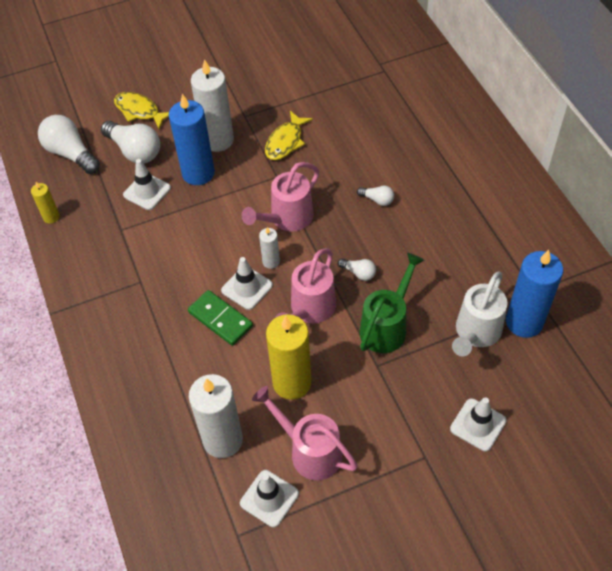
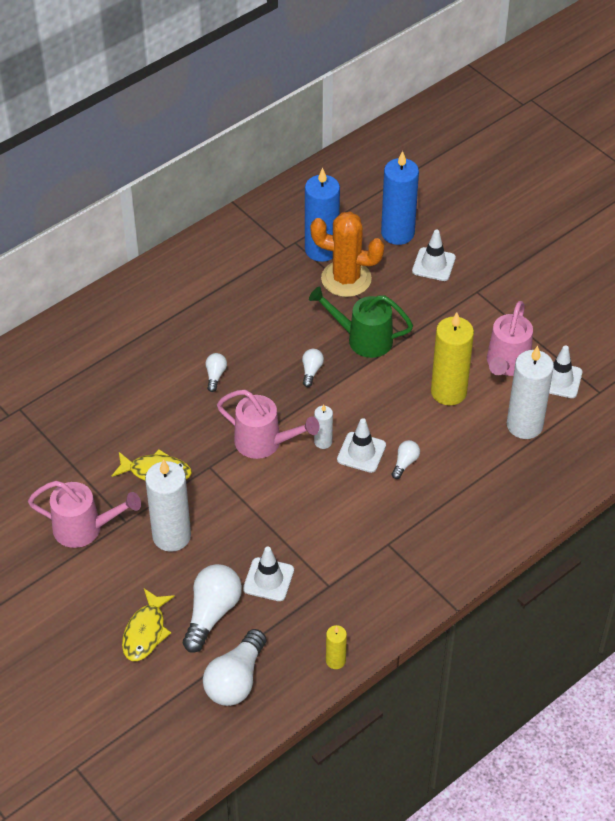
camera: 110 degrees left, 5 degrees down
(198, 173) = (227, 539): blue candle -> blue candle (397, 233)
(220, 319) = (405, 463): green domino -> white light bulb
(309, 310) = (368, 398): pink watering can -> pink watering can (85, 529)
(475, 333) = (346, 279): white watering can -> orange cactus

